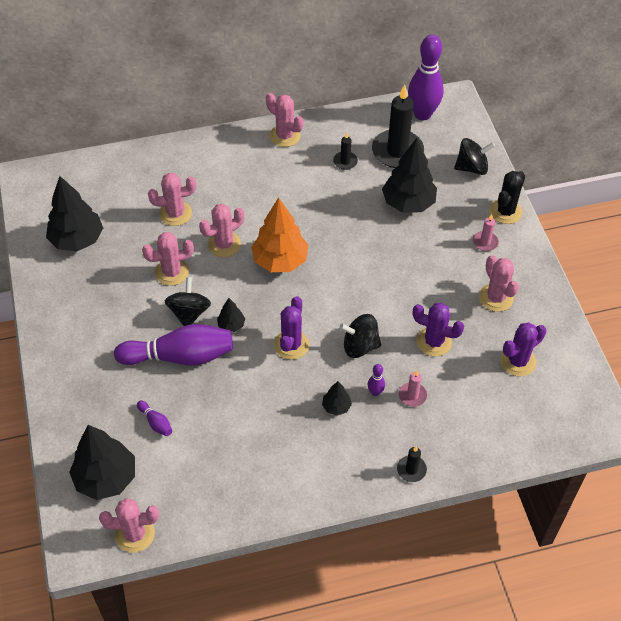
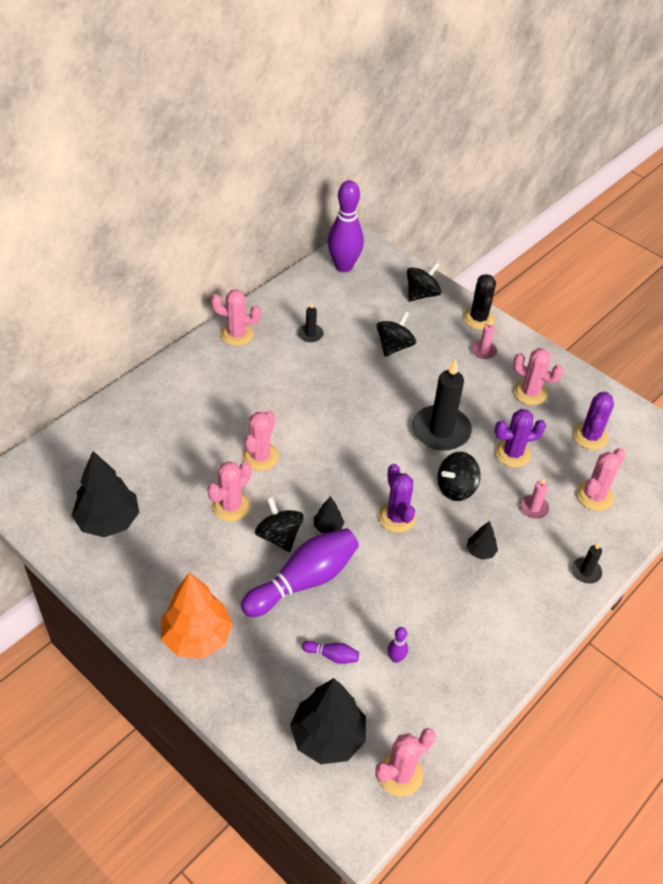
camera: 35 degrees left, 5 degrees down
(175, 213) = (189, 450): pink cactus -> pink cactus (594, 496)
(280, 261) = (324, 447): orange tree -> orange tree (197, 637)
(375, 392) = (502, 521): purple bowling pin -> purple bowling pin (396, 658)
(397, 151) = (348, 306): black candle -> black candle (441, 431)
(408, 203) = (394, 346): black tree -> black spinning top

